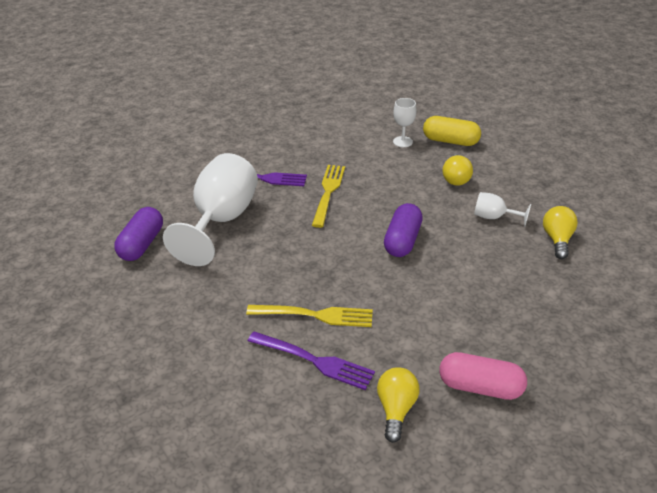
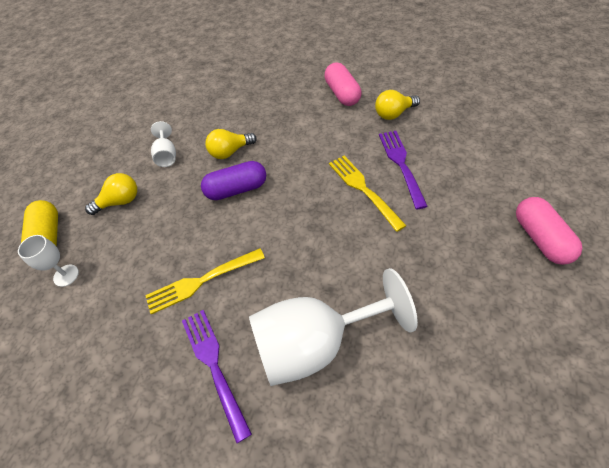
camera: 120 degrees left, 15 degrees up
(131, 391) = (540, 238): none -> pink capsule
(141, 244) = (415, 391): purple capsule -> none
(557, 240) = (174, 117): yellow light bulb -> yellow light bulb (230, 152)

